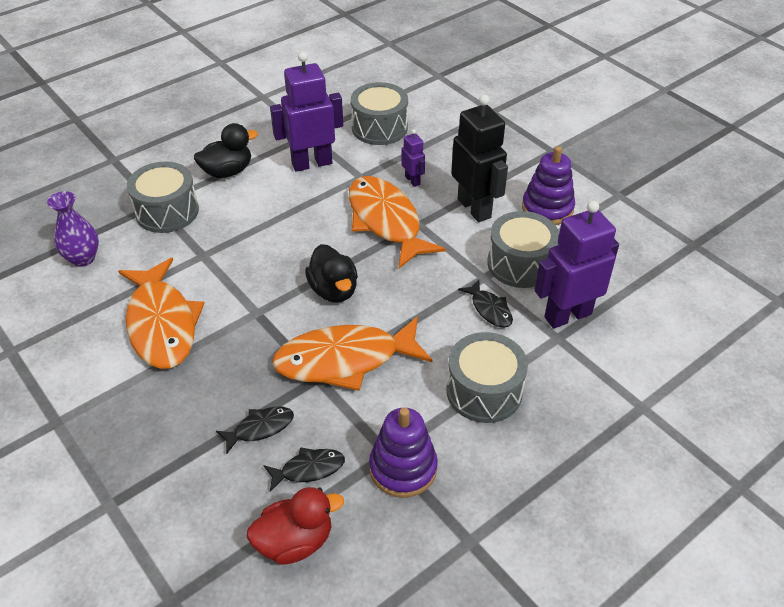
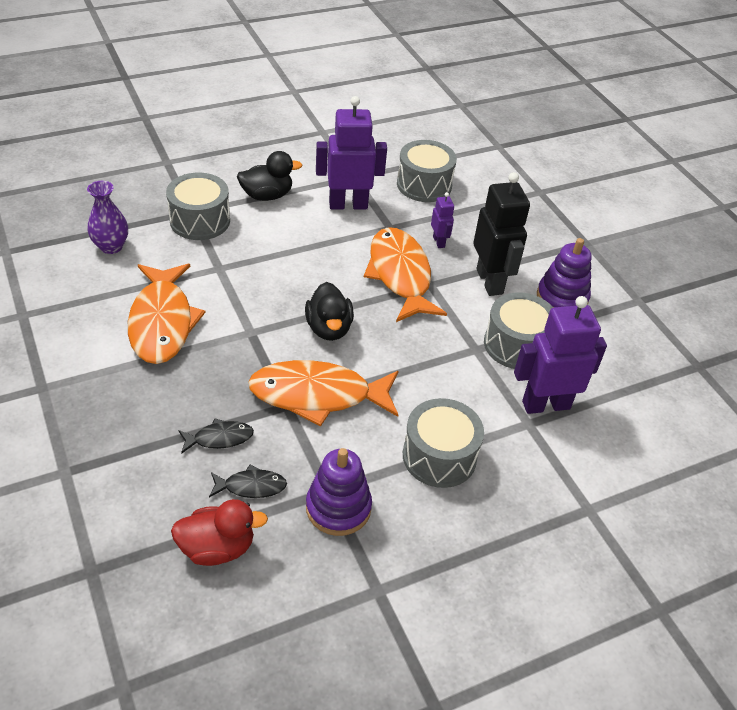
camera: 10 degrees right, 0 degrees up
(489, 309) = (471, 381): black fish -> none

